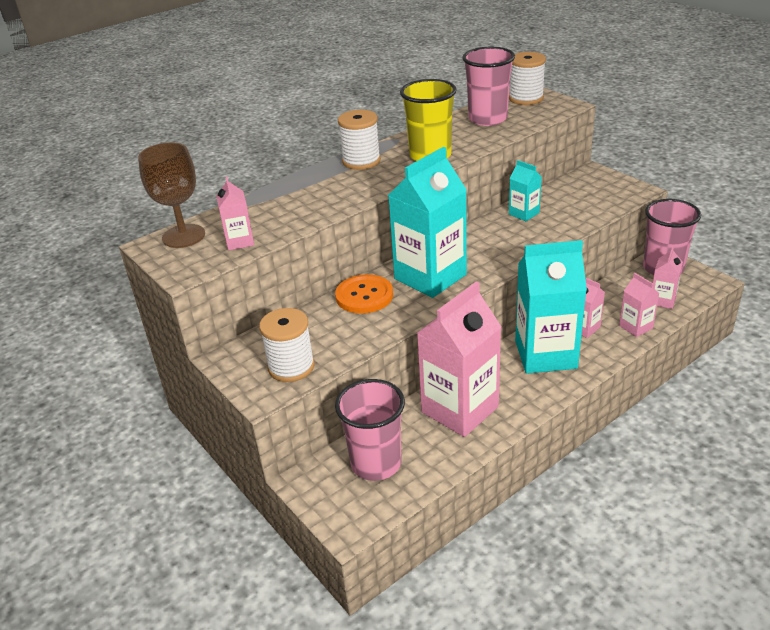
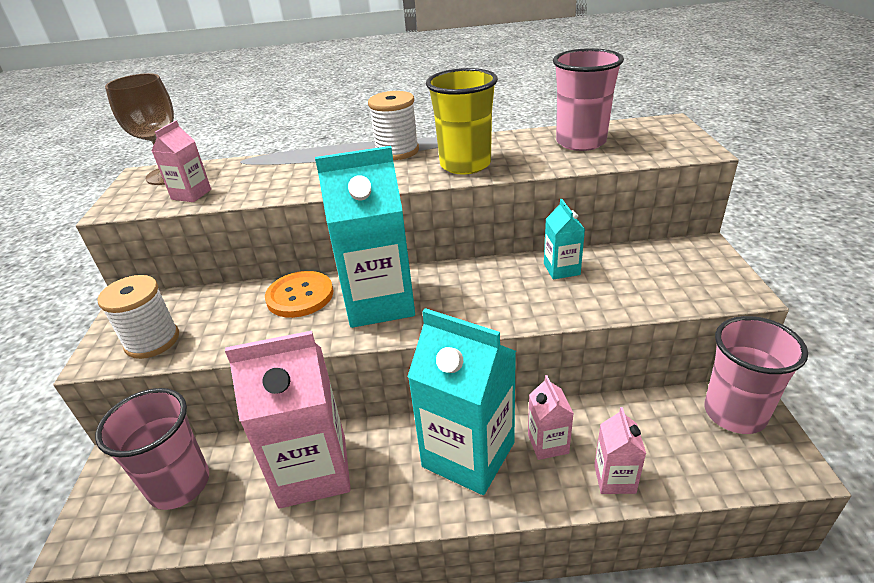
camera: 35 degrees right, 0 degrees up
(526, 98) = (656, 131): white spool -> none
(662, 300) = (689, 459): pink carton -> none

